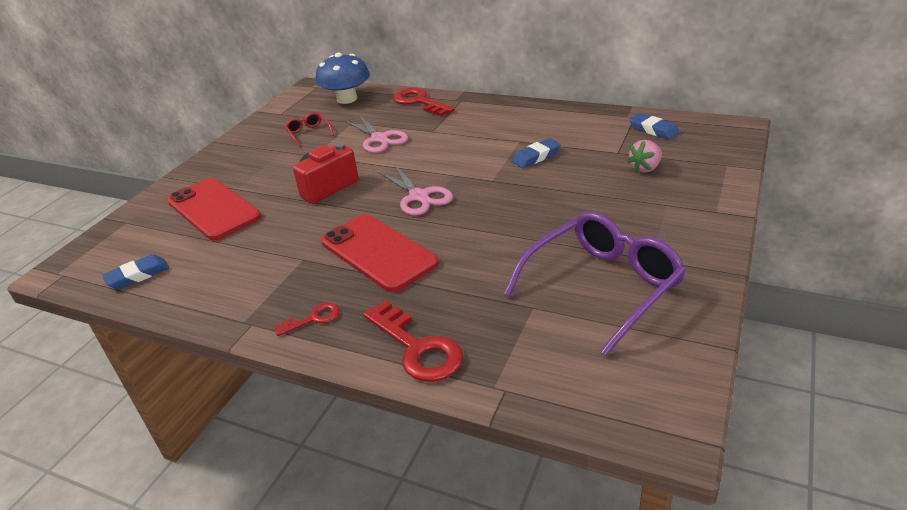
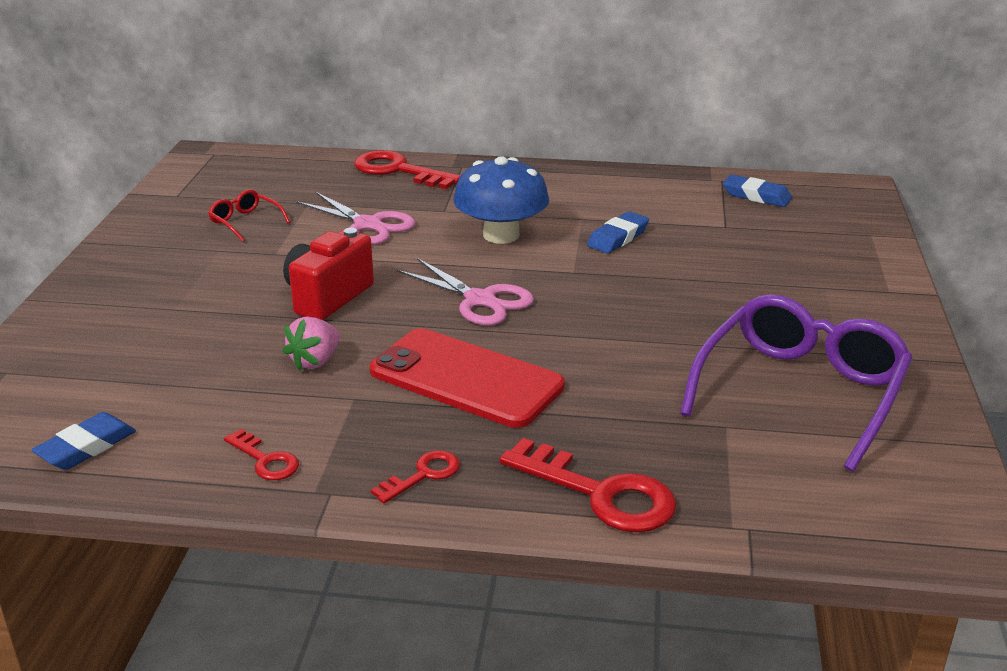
camera: 20 degrees left, 5 degrees down
(213, 209) = (154, 341): red phone -> none
(228, 296) = (265, 460): none -> red key
(347, 99) = (277, 170): blue mushroom -> blue mushroom (501, 235)
(645, 168) = (773, 244): pink strawberry -> pink strawberry (315, 361)

